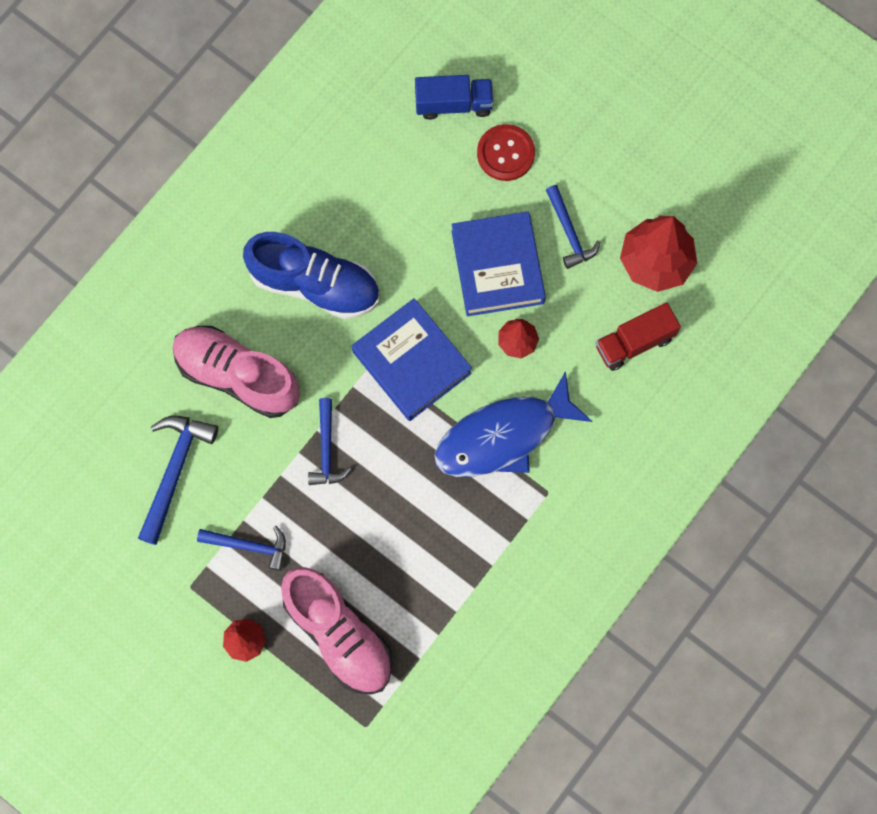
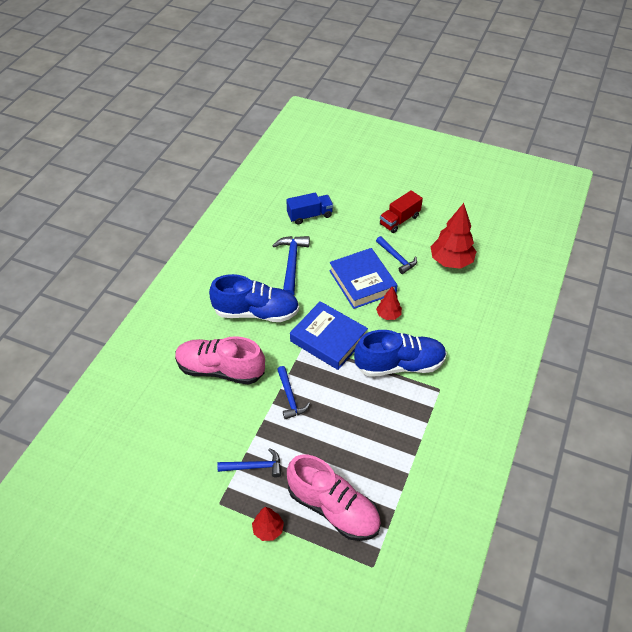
camera: 15 degrees left, 25 degrees down
(174, 472) = (191, 433): blue hammer -> blue hammer (291, 264)
(503, 436) = (399, 365): blue fish -> blue shoe
(505, 153) = (346, 231): red button -> none
(634, 342) = (456, 301): red truck -> red truck (399, 220)

